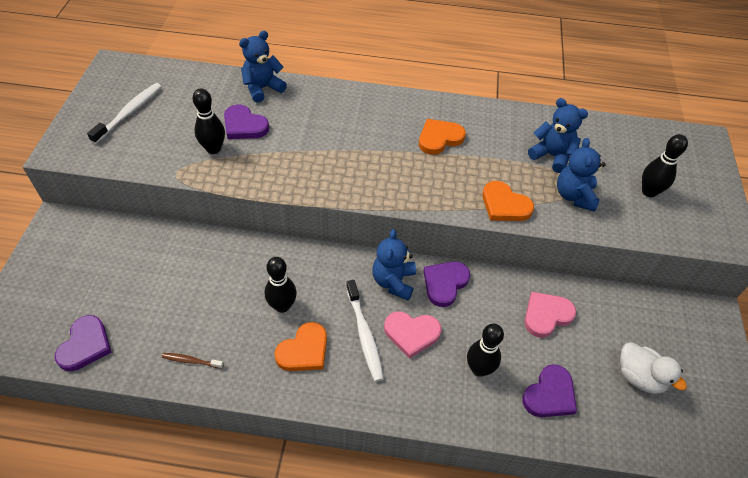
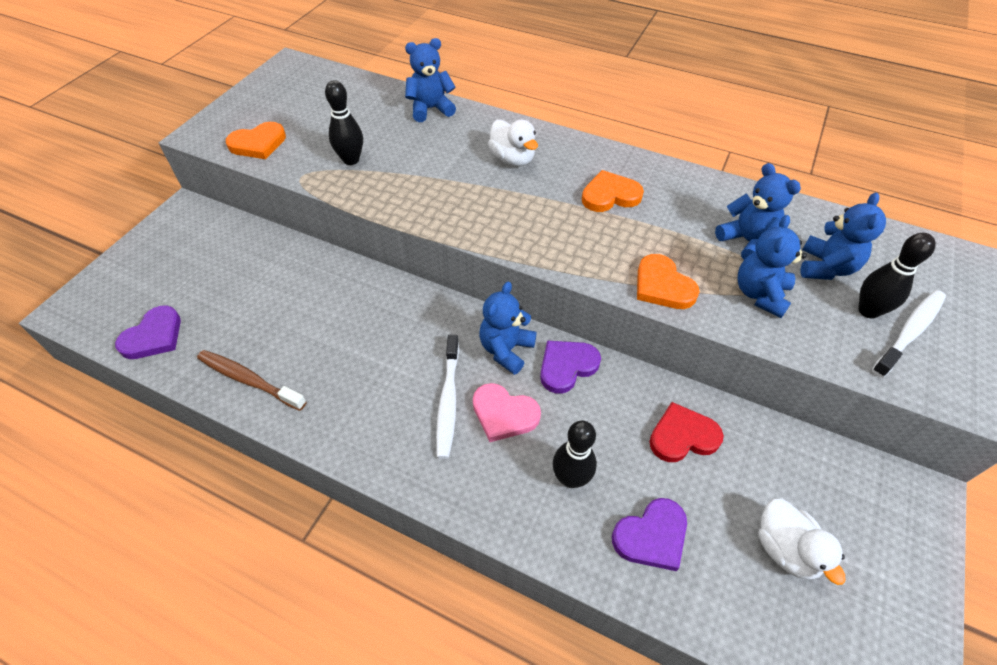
camera: 20 degrees right, 0 degrees up
(129, 113) = (283, 110): white toothbrush -> white toothbrush (909, 332)
(191, 361) = (249, 380): brown toothbrush -> brown toothbrush, size x1.82
(244, 125) = (394, 142): purple heart -> none
(282, 306) = (370, 346): black bowling pin -> none
(304, 350) = (373, 401): orange heart -> orange heart (258, 144)
(350, 122) = (512, 159): none -> white duck
(546, 315) = (682, 436): pink heart -> red heart
(611, 165) = (825, 267): none -> blue teddy bear

